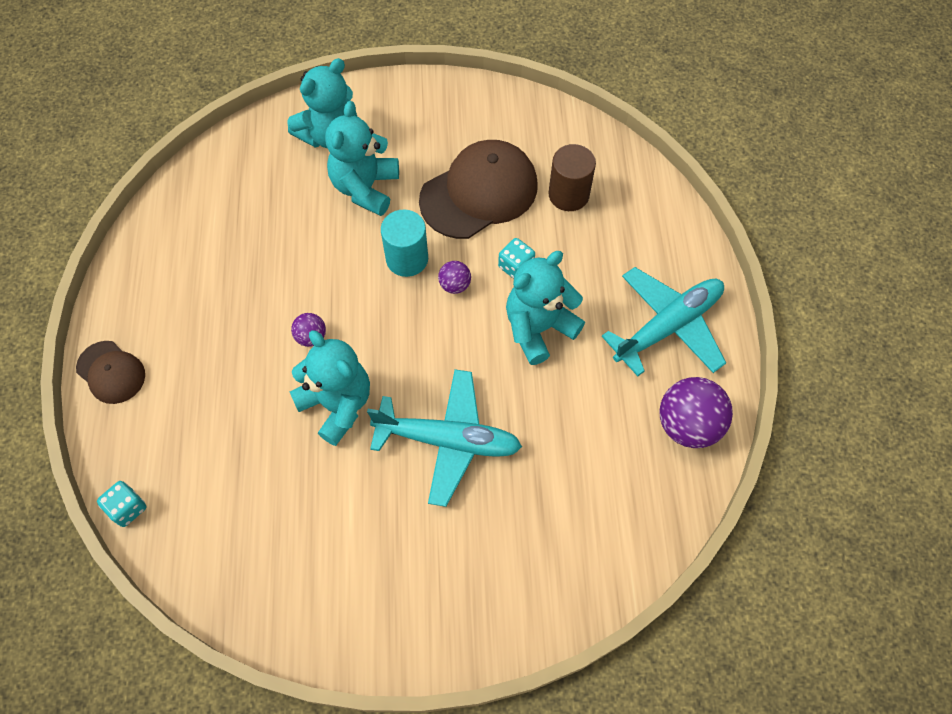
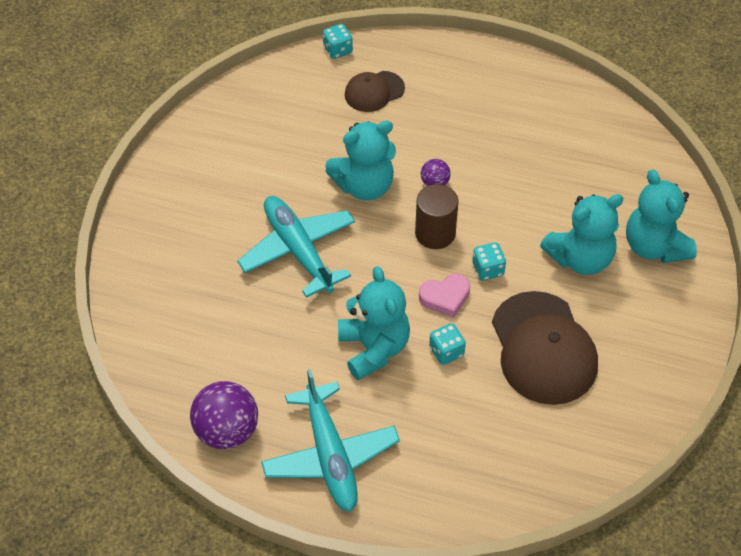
camera: 110 degrees right, 10 degrees down
(111, 372) = (455, 56): brown cap -> brown cap (374, 91)
(365, 187) = (580, 258): turquoise teddy bear -> turquoise teddy bear turned 120 degrees clockwise
(407, 258) = (488, 269): turquoise cylinder -> turquoise dice
(448, 440) = (298, 250): turquoise plane -> turquoise plane turned 120 degrees clockwise
(455, 285) = (445, 297): purple ball -> pink heart
(568, 194) = (514, 426): brown cylinder -> brown cylinder (435, 233)

